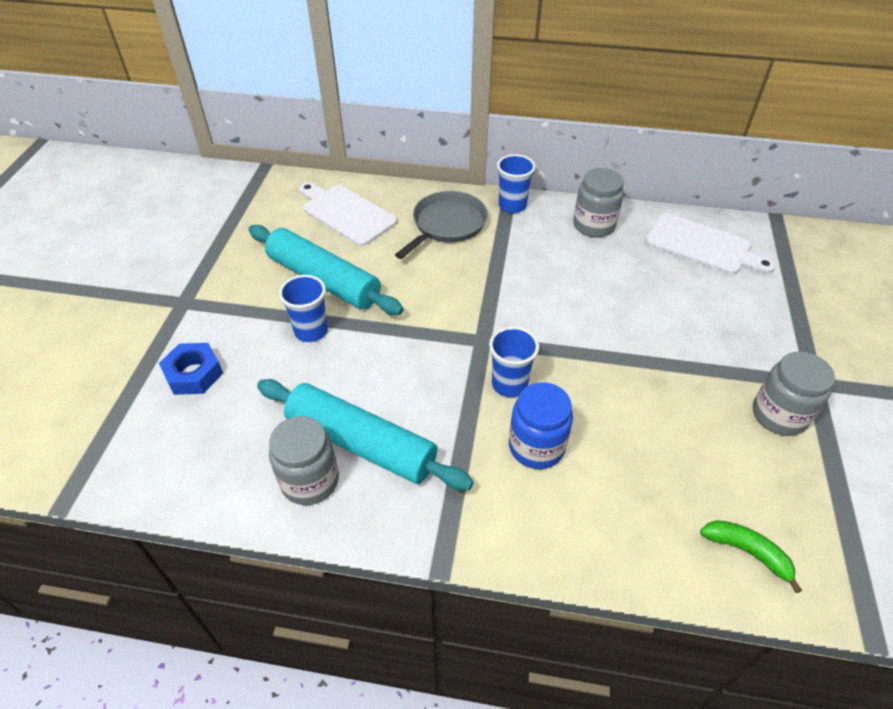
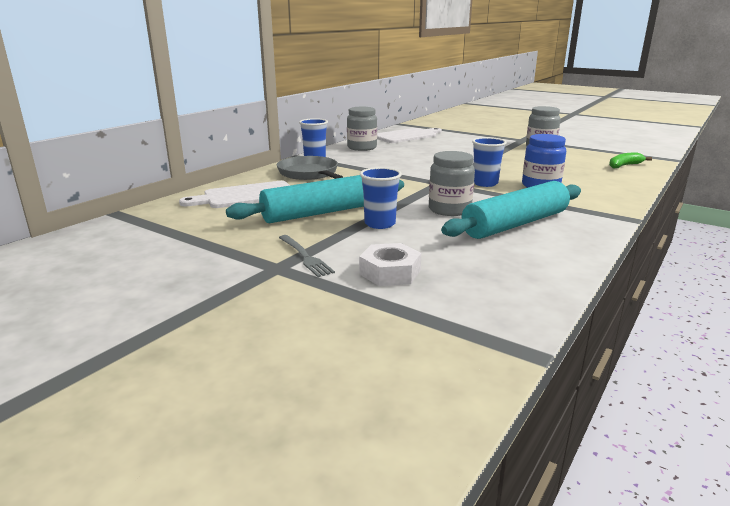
camera: 65 degrees left, 25 degrees down
(193, 374) = (390, 272): blue nut -> white nut
(210, 310) = (305, 257): none -> grey fork
(310, 481) = (545, 243): grey jar -> grey jar (449, 210)

